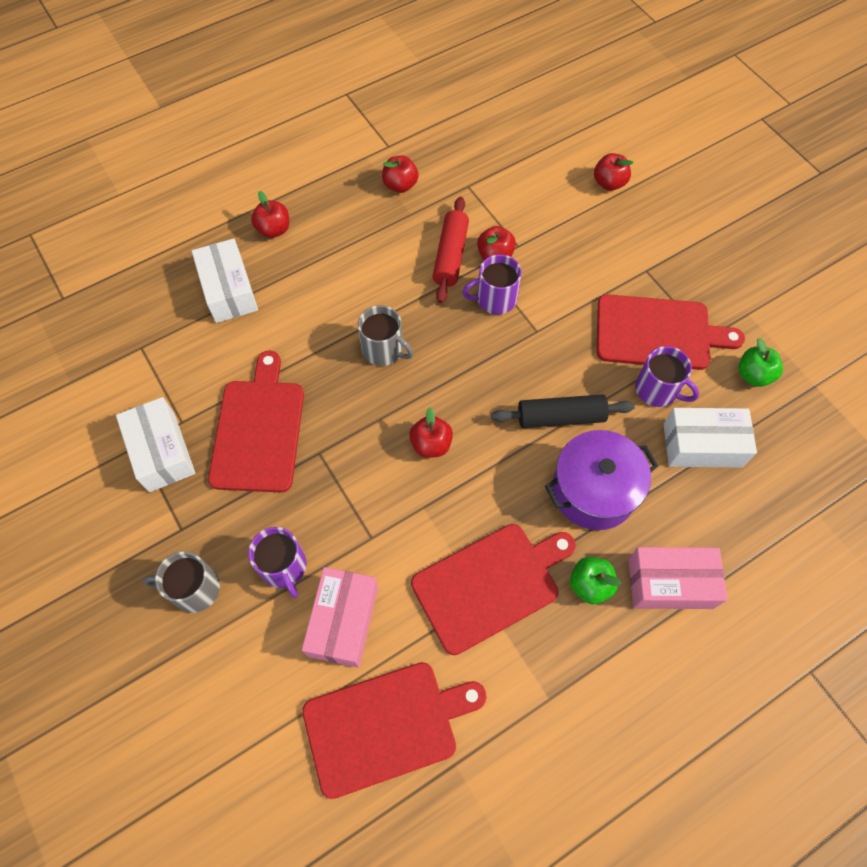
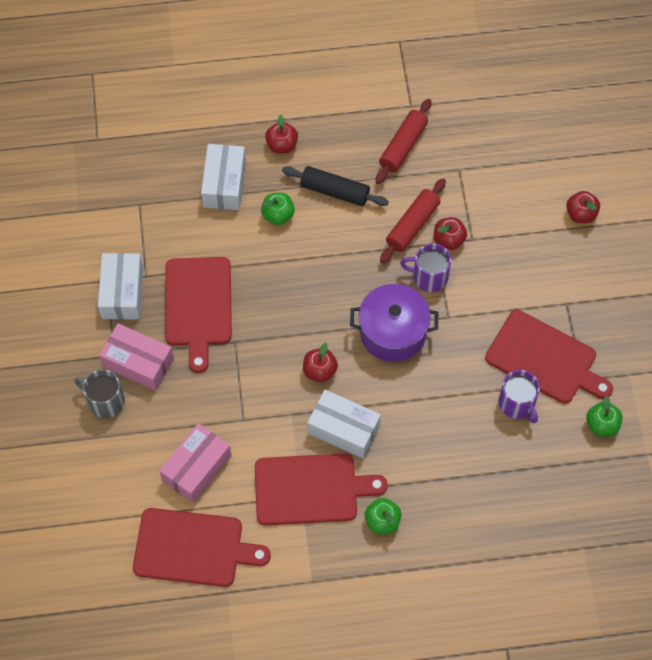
camera: 25 degrees right, 0 degrees up
(258, 430) = (198, 306): red cutting board -> red cutting board turned 150 degrees clockwise
(284, 567) = (172, 413): purple mug -> none
(303, 299) = (278, 215): none -> green apple
(384, 349) = (320, 282): grey mug -> none
(400, 185) = (403, 146): red apple -> red rolling pin
(560, 417) = (429, 392): black rolling pin -> black rolling pin (335, 191)
(593, 491) = (423, 457): purple pot -> purple pot (392, 332)
(670, 583) = (441, 546): pink box -> pink box (138, 363)
(702, 445) = (526, 460): white box -> white box (343, 429)

